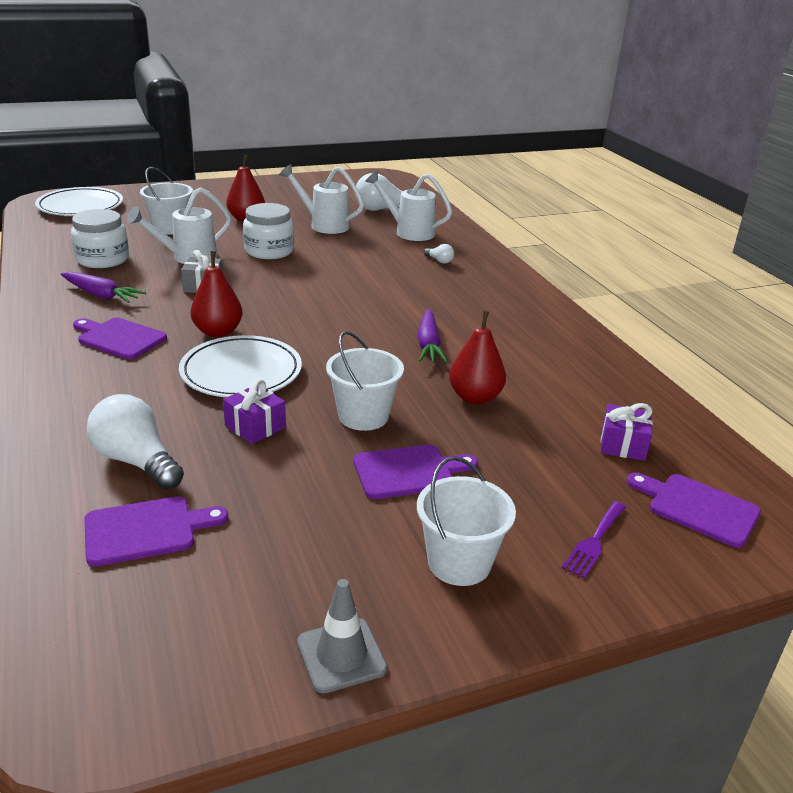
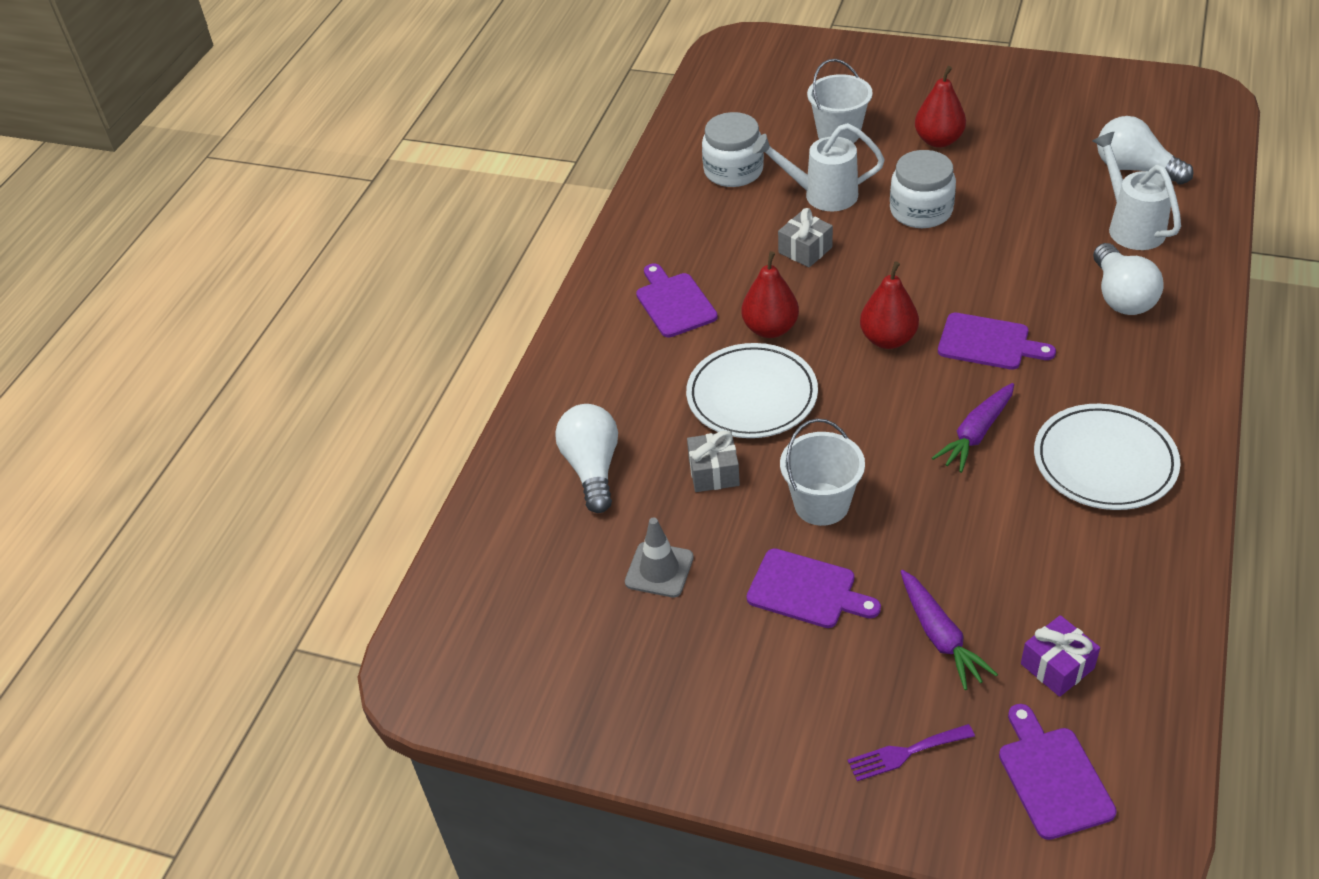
camera: 45 degrees right, 15 degrees up
(80, 206) = (767, 65): white plate -> white plate (1104, 462)
(101, 295) = (697, 230): purple carrot -> purple carrot (940, 636)
(146, 530) = (554, 545): purple cutting board -> purple cutting board (988, 343)
(255, 426) = (714, 472): purple gift -> grey gift
(324, 225) = (1027, 179): white watering can -> none
(341, 655) = (608, 733): grey traffic cone -> grey traffic cone (659, 570)
(439, 261) = (1121, 296): white light bulb -> white light bulb, size x2.16
(459, 563) = (765, 706): white bucket -> none
(475, 397) = (957, 531): red pear -> red pear (888, 339)

